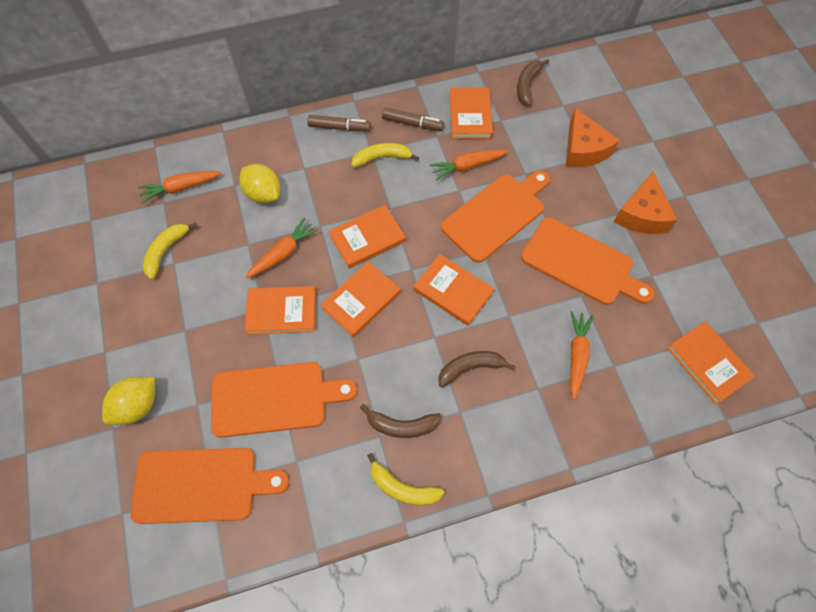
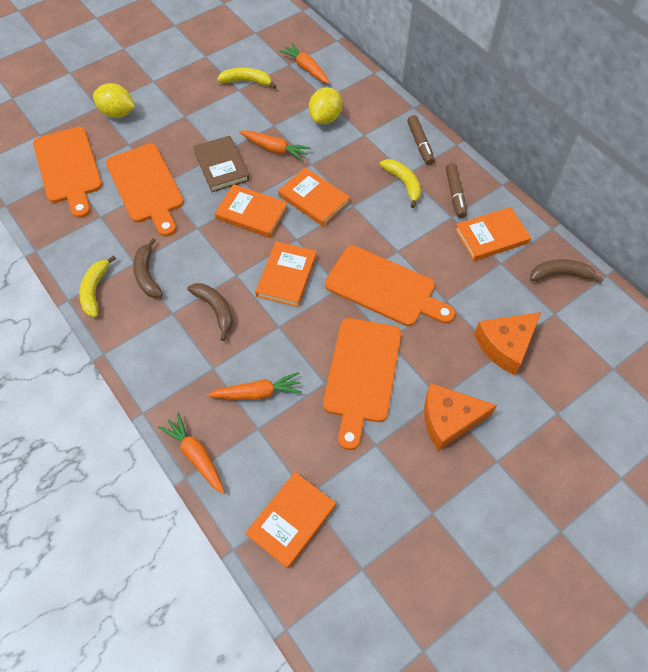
camera: 70 degrees right, 5 degrees down
(282, 311) = (221, 166): orange book -> brown book
(467, 166) = (428, 250): orange carrot -> orange carrot (196, 455)

